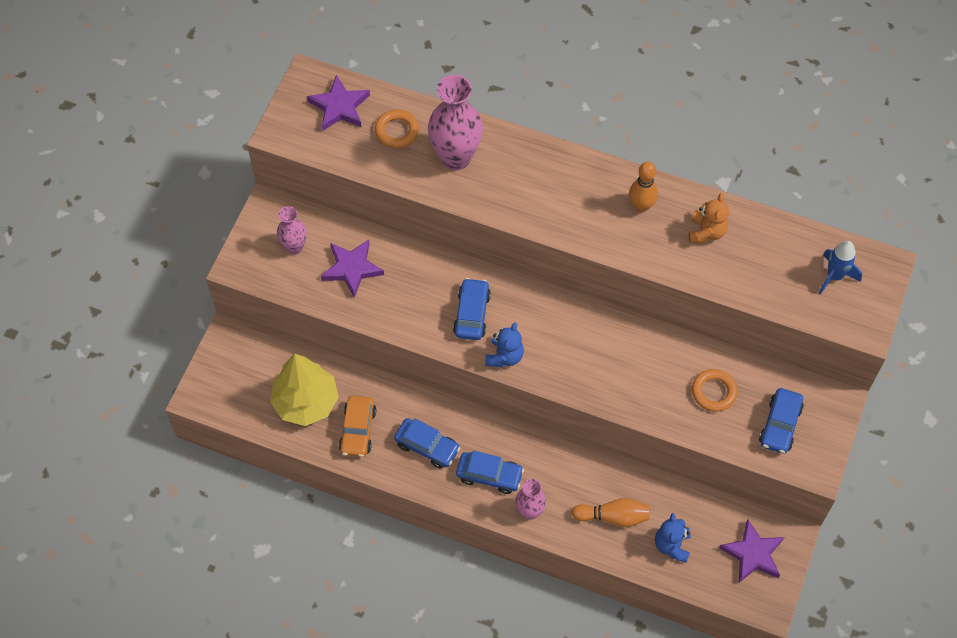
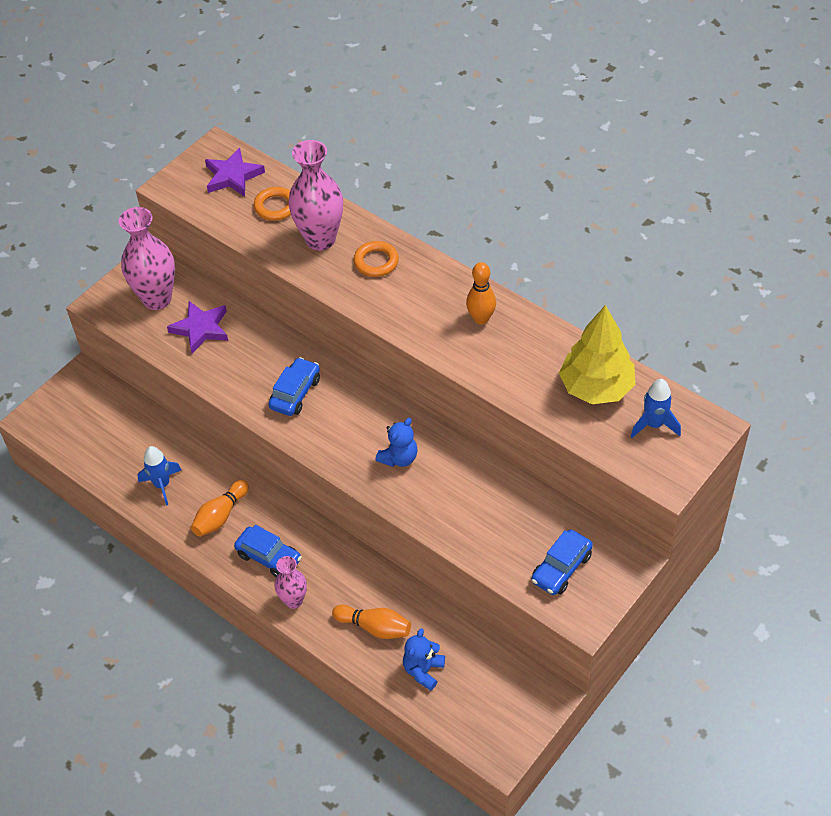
camera: 20 degrees right, 10 degrees down
(294, 247) = (157, 299): pink vase -> pink vase, size x1.77
(306, 402) = (125, 448): yellow tree -> yellow tree (596, 388)
(358, 430) = (162, 485): orange car -> blue rocket
(427, 446) = (220, 516): blue car -> orange bowling pin
(504, 356) = (310, 438): blue teddy bear -> blue teddy bear (399, 458)
(706, 232) = (537, 355): orange teddy bear -> none
(713, 392) = (505, 520): orange ring -> orange ring (376, 262)
(752, 554) = (504, 701): purple star -> none

